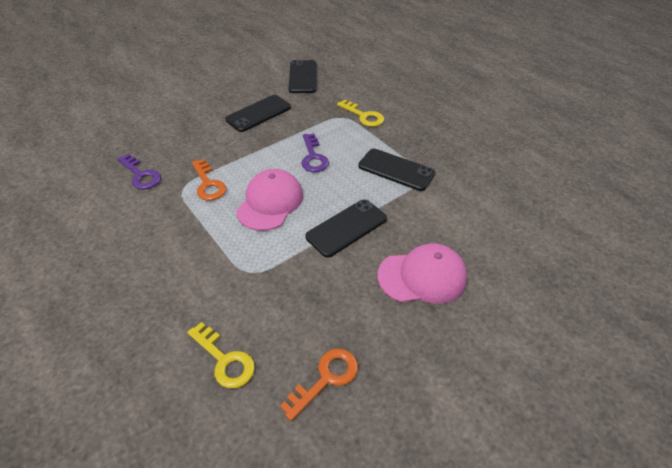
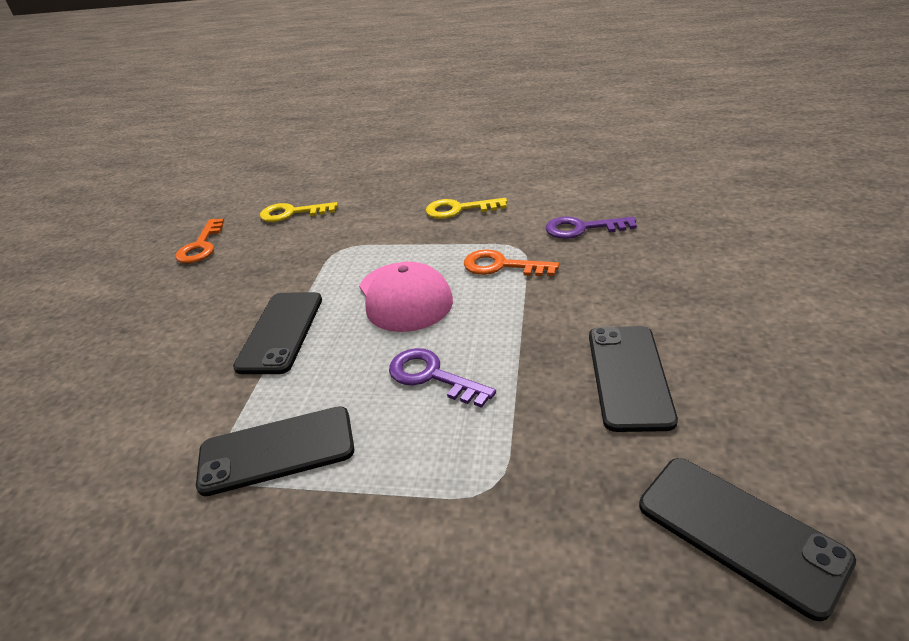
camera: 140 degrees right, 10 degrees down
(363, 116) = (454, 526): yellow key -> yellow key (459, 209)
(422, 276) = (148, 346): pink cap -> none

